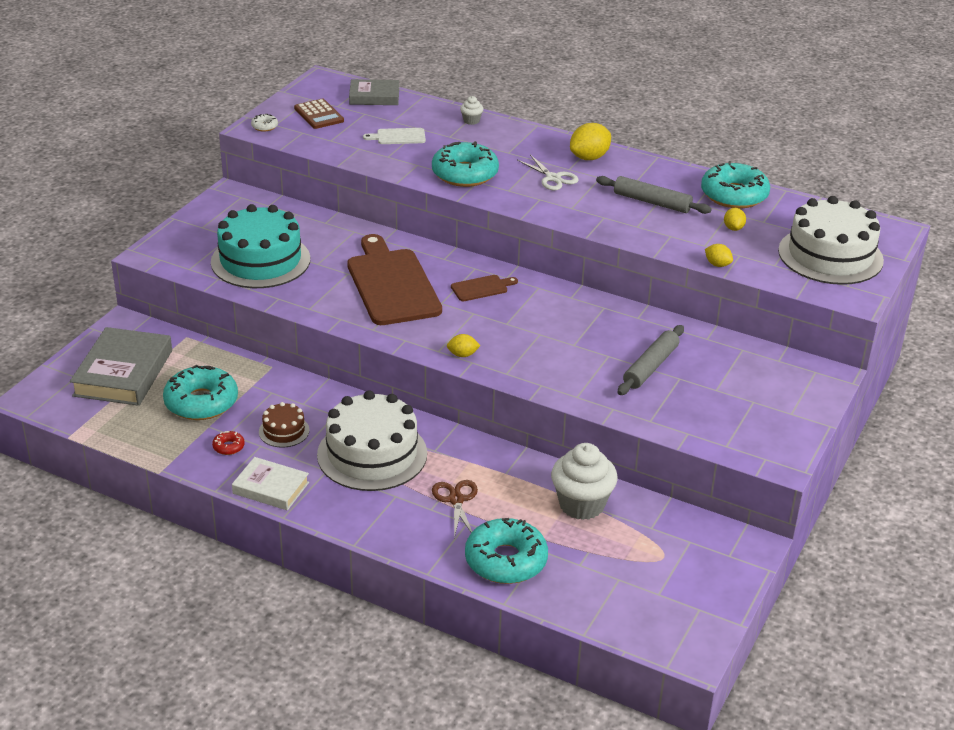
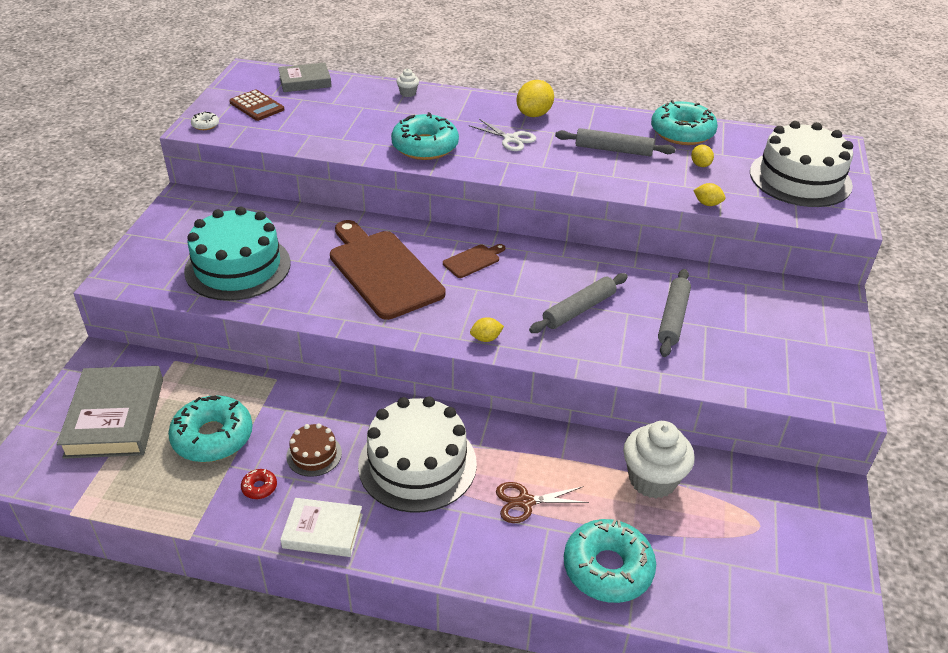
camera: 15 degrees left, 5 degrees up
(398, 137) = (344, 118): white cutting board -> none
(456, 500) = (525, 502): brown scissors -> brown scissors turned 75 degrees counterclockwise
(562, 345) = (579, 309): none -> grey rolling pin

